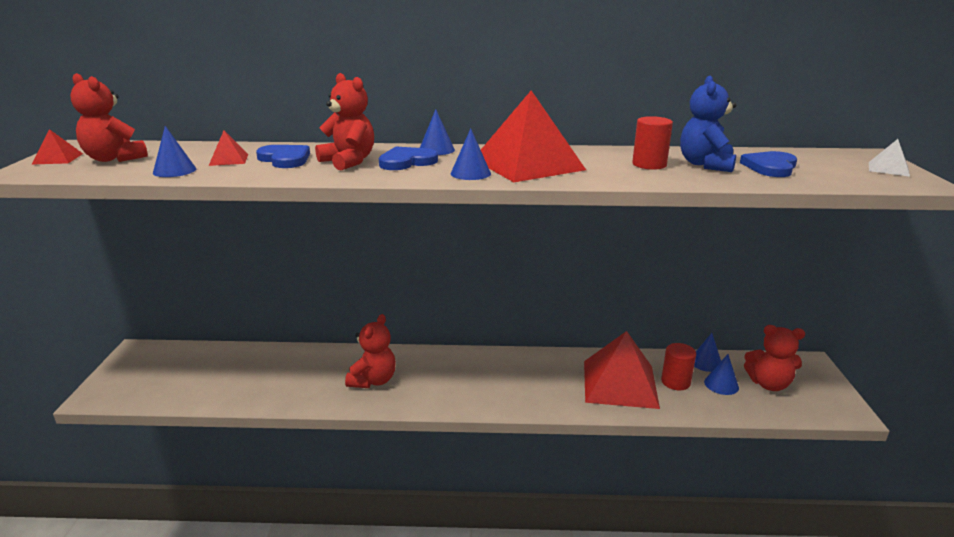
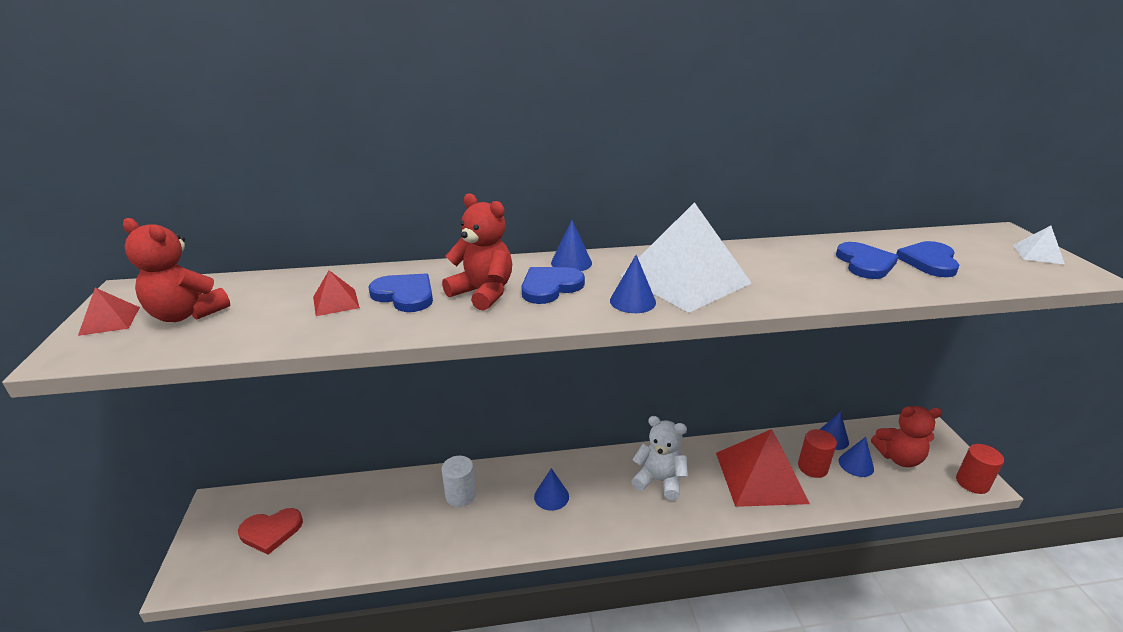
camera: 10 degrees left, 5 degrees up
(172, 373) = (271, 531): none -> red heart
(174, 170) = (277, 330): blue cone -> blue cone (551, 496)
(337, 366) = (460, 495): none -> white cylinder
(373, 380) = (506, 509): red teddy bear -> none
(520, 376) = (659, 481): none -> white teddy bear
(527, 164) = (685, 279): red pyramid -> white pyramid
(649, 164) = (809, 268): red cylinder -> red cylinder (972, 483)
(705, 165) = (865, 263): blue teddy bear -> blue heart

